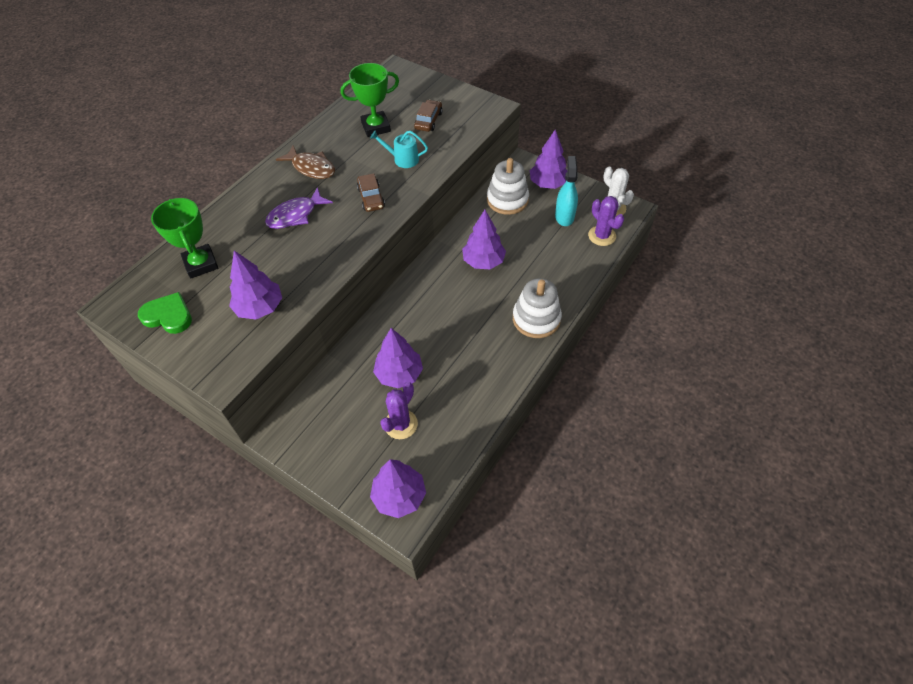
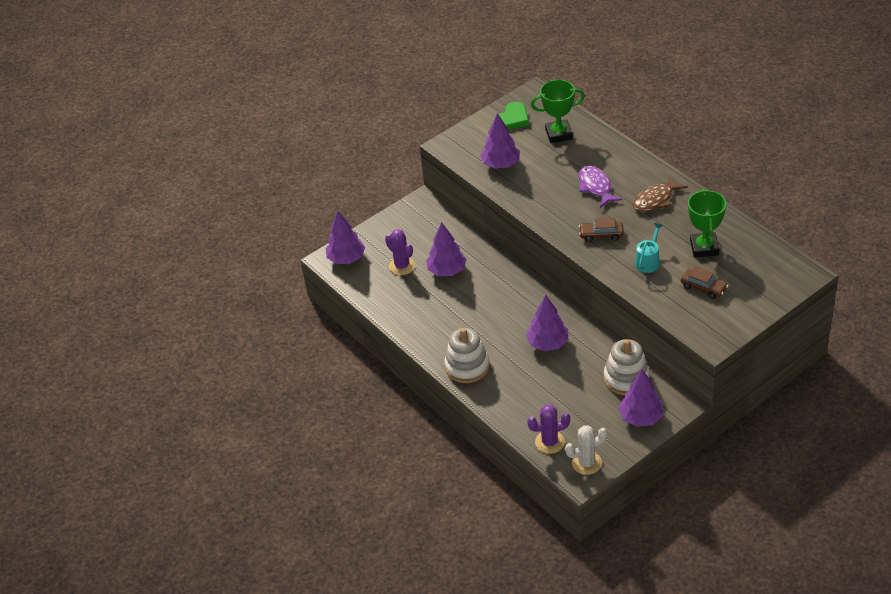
camera: 110 degrees right, 10 degrees down
(564, 216) = (587, 419): turquoise spray bottle -> none

